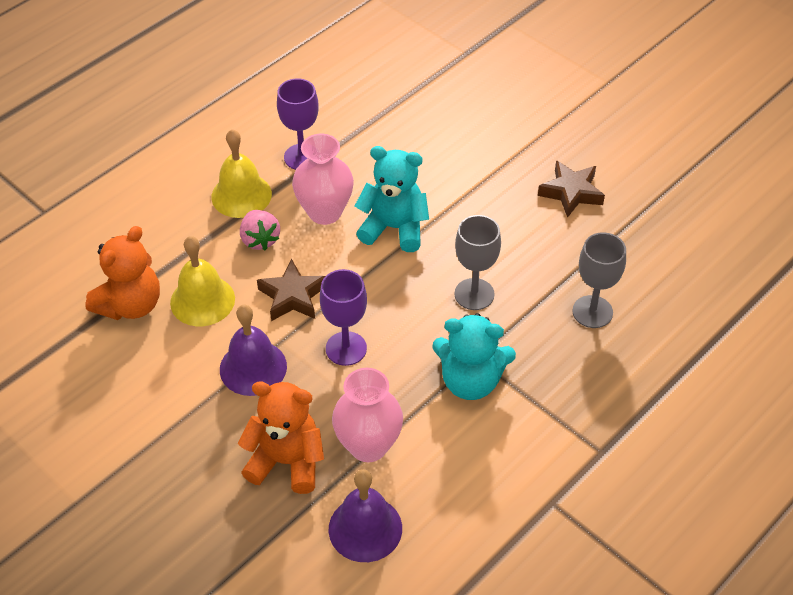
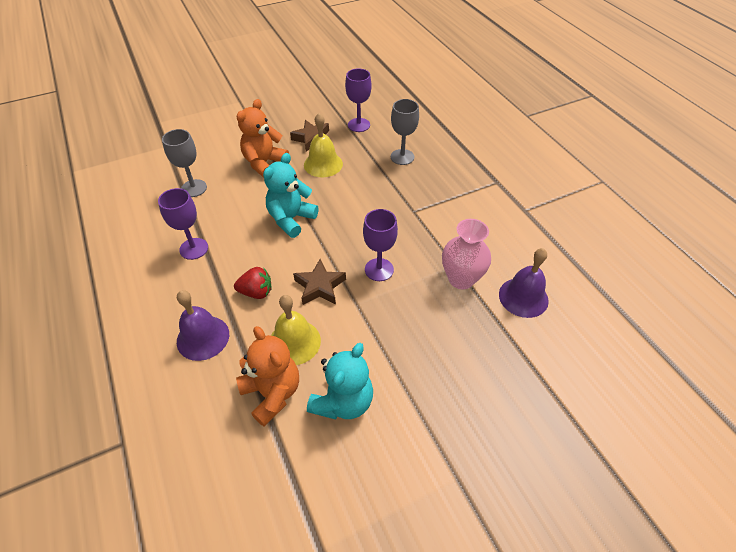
camera: 70 degrees left, 0 degrees up
(241, 195) = (205, 293): yellow bell -> yellow bell (323, 164)
(253, 367) = (372, 325): purple bell -> purple bell (203, 337)
(260, 240) = (256, 292): pink strawberry -> red strawberry
(286, 461) = (460, 325): orange teddy bear -> orange teddy bear (264, 163)
(325, 212) = (254, 250): pink vase -> none
(470, 381) = (430, 218): turquoise teddy bear -> turquoise teddy bear (343, 401)
(474, 294) = (365, 198): grey goblet -> grey goblet (194, 188)
(639, 236) = (359, 125): none -> purple goblet

